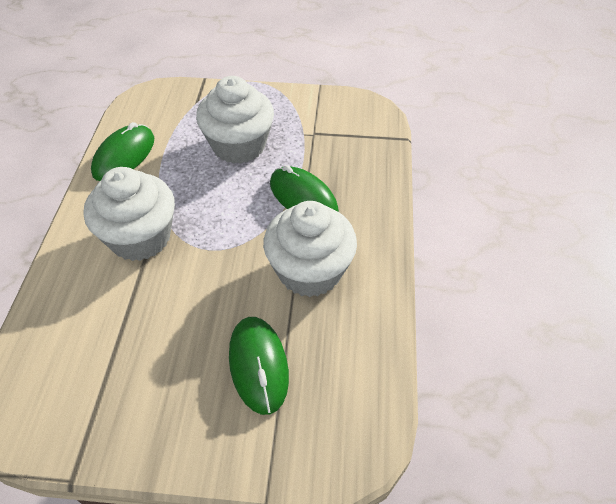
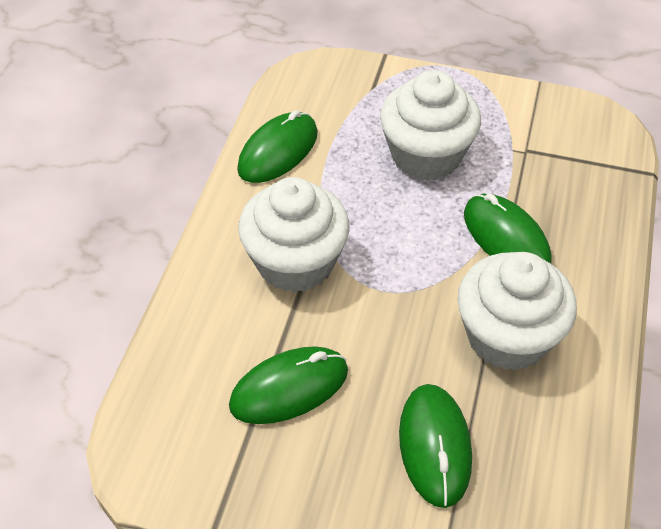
camera: 10 degrees right, 0 degrees up
(138, 337) = (289, 388): none -> green mouse

